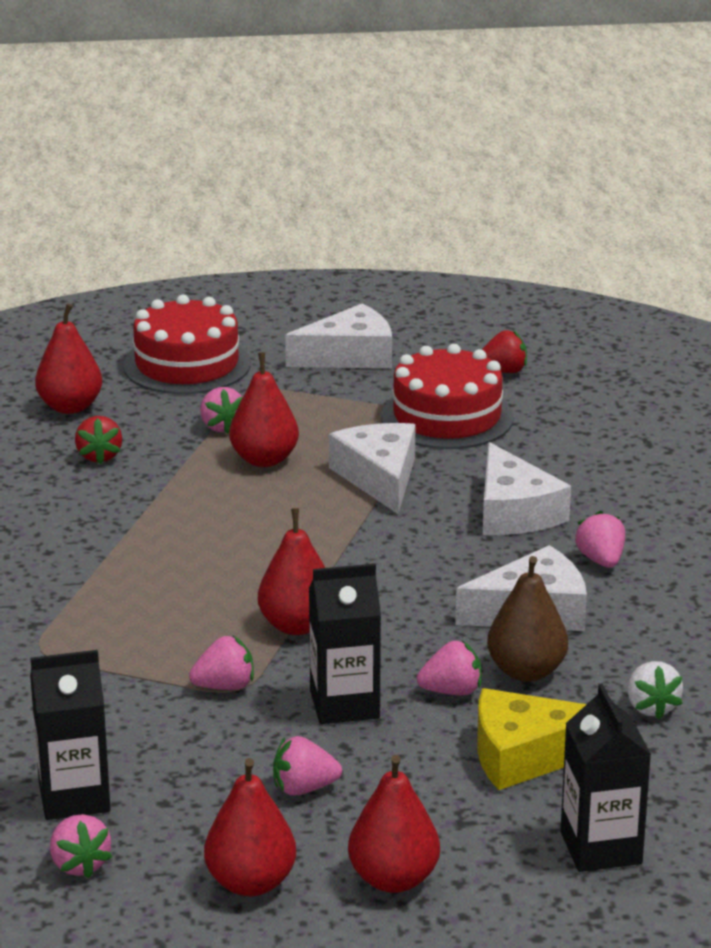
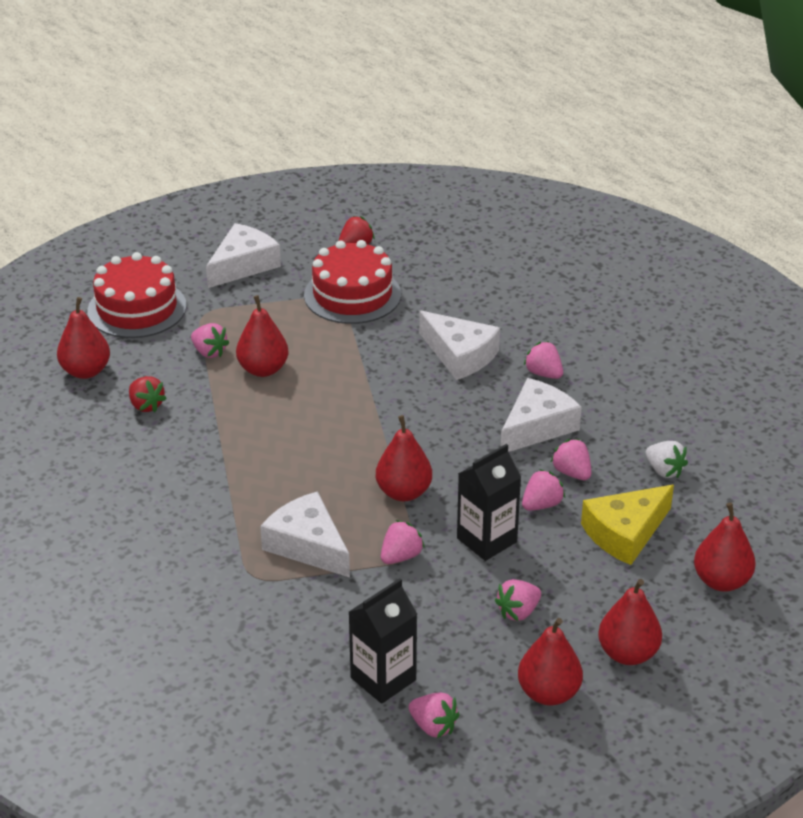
camera: 30 degrees left, 10 degrees up
(379, 477) = (352, 358): white cheese -> white cheese (307, 545)
(526, 671) = (572, 473): brown pear -> pink strawberry
(601, 848) = (721, 581): black carton -> red pear

